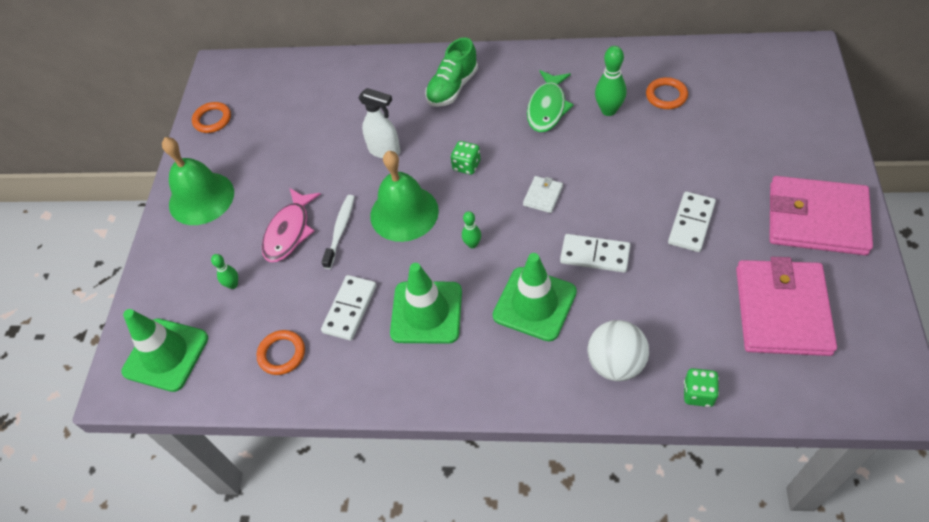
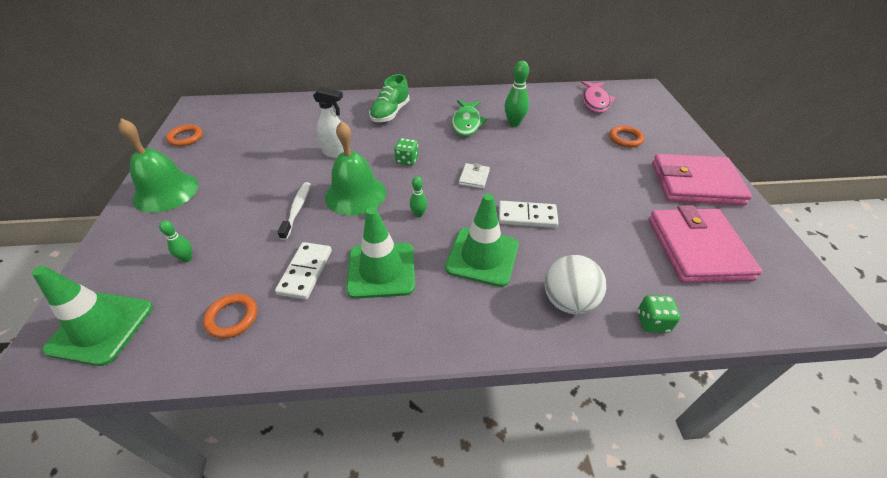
camera: 15 degrees left, 10 degrees down
(289, 232) = (248, 213): pink fish -> pink fish (595, 101)
(666, 96) = (554, 114): orange ring -> orange ring (625, 139)
(691, 223) = (600, 191): white domino -> none

